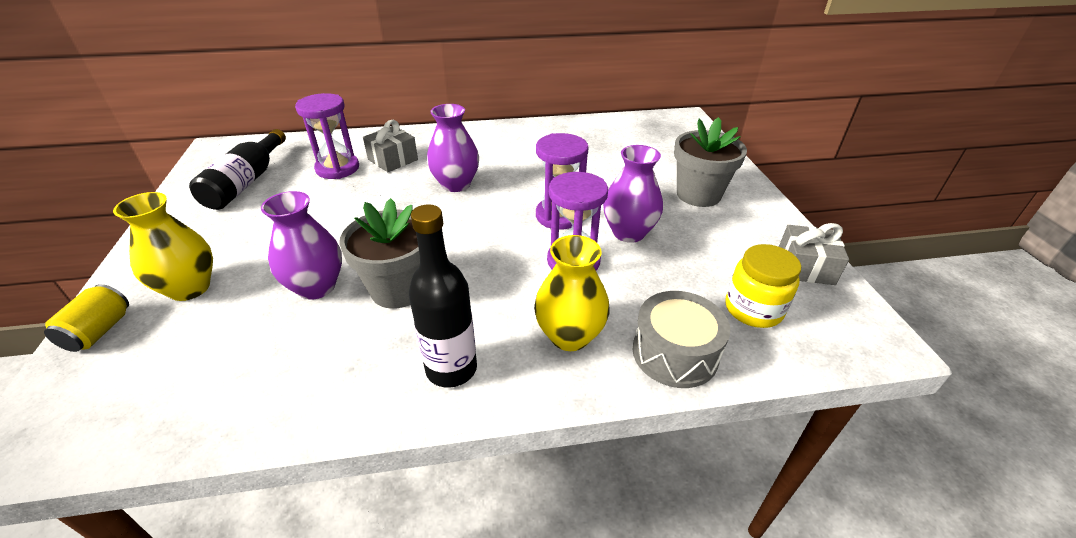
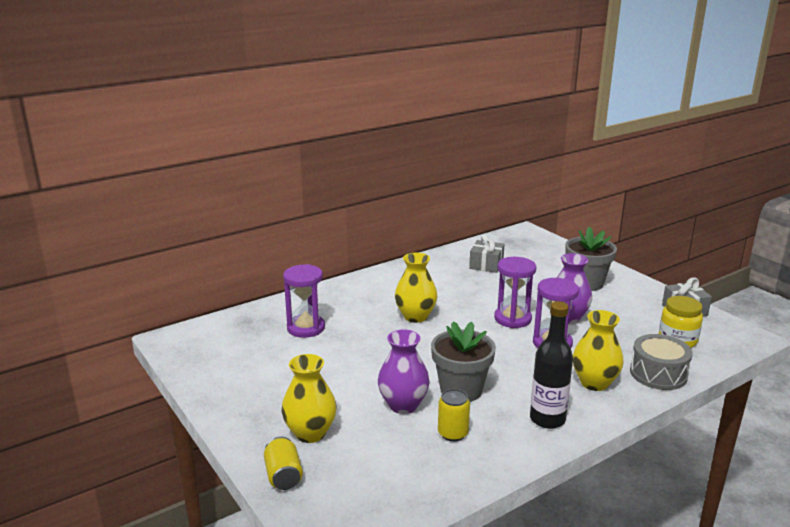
camera: 25 degrees left, 15 degrees down
(246, 182) = (242, 356): black bottle -> none
(321, 345) = (453, 433): none -> yellow can
(393, 160) = (342, 311): grey gift -> grey gift (486, 265)
(456, 184) = (415, 316): purple vase -> yellow vase

